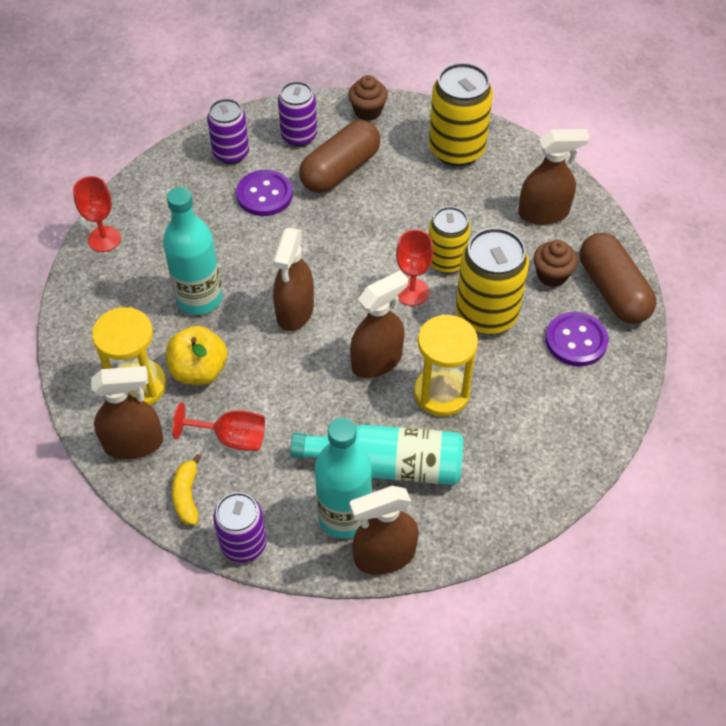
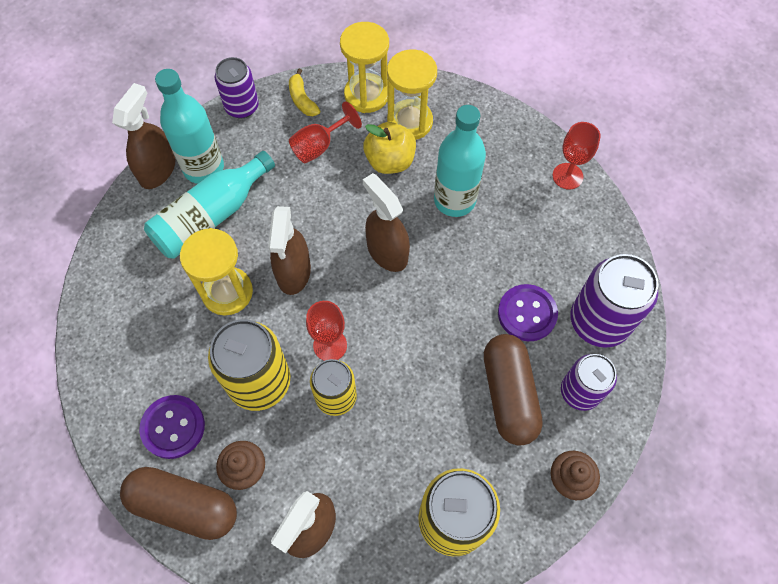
camera: 130 degrees right, 10 degrees up
(134, 443) = (366, 95): brown spray bottle -> yellow hourglass
(187, 495) = (302, 99): yellow banana -> yellow banana turned 150 degrees counterclockwise
(231, 153) = (599, 321): purple can -> purple can, size x1.55

